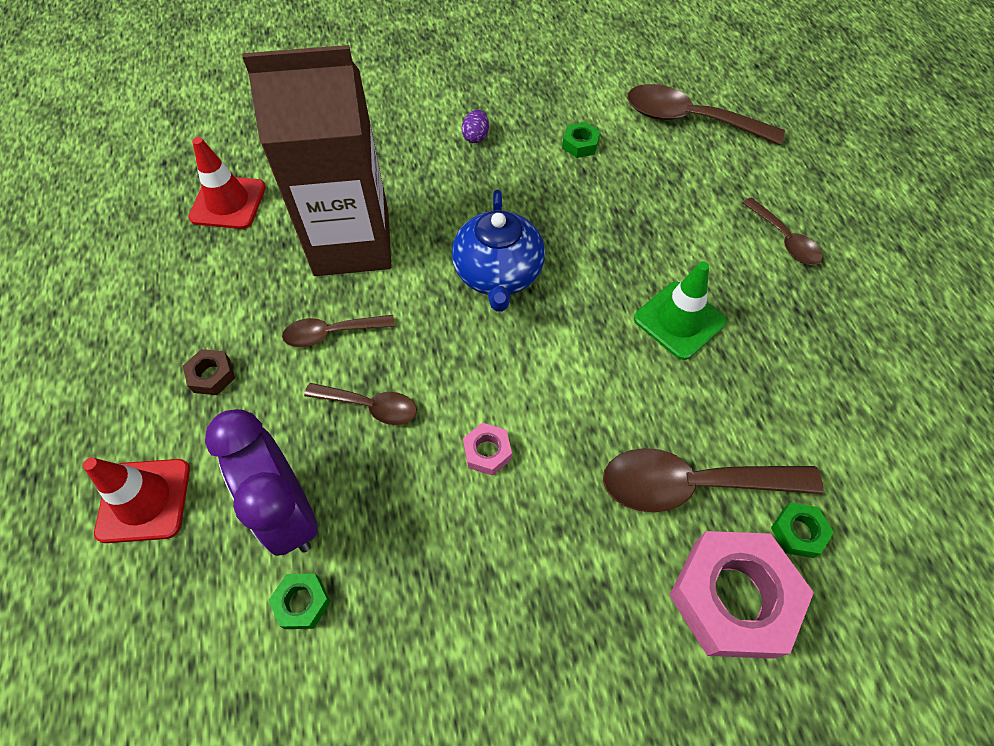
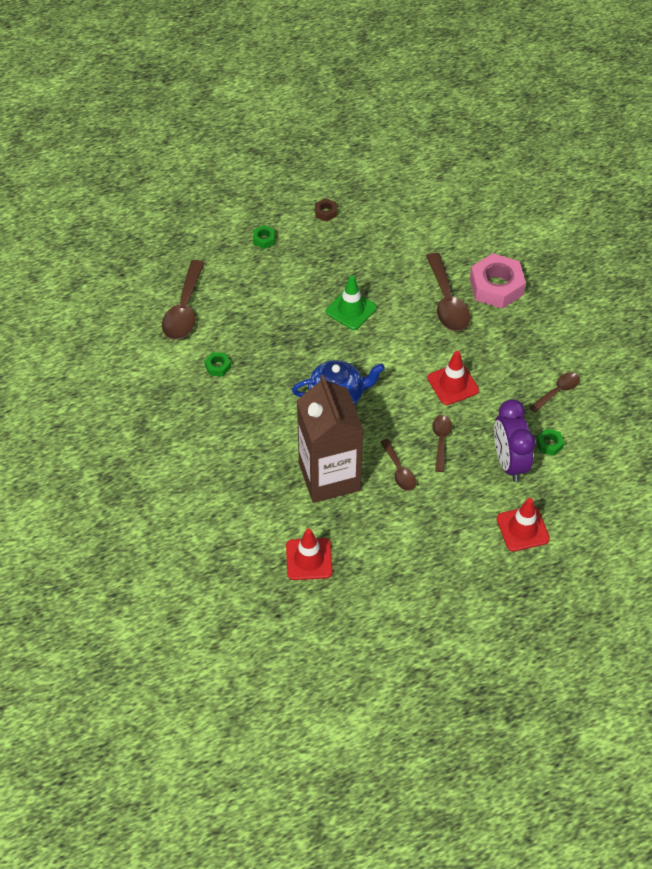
camera: 100 degrees left, 5 degrees down
(212, 375) = (442, 523): brown nut -> brown nut (325, 212)
(288, 511) = (509, 462): purple clock -> purple clock turned 120 degrees clockwise
(476, 137) = (220, 426): purple egg -> none
(487, 452) = (453, 384): pink nut -> red traffic cone
(784, 239) = (282, 264): brown spoon -> brown spoon (557, 391)
(798, 532) = (459, 263): green nut -> green nut (264, 239)

